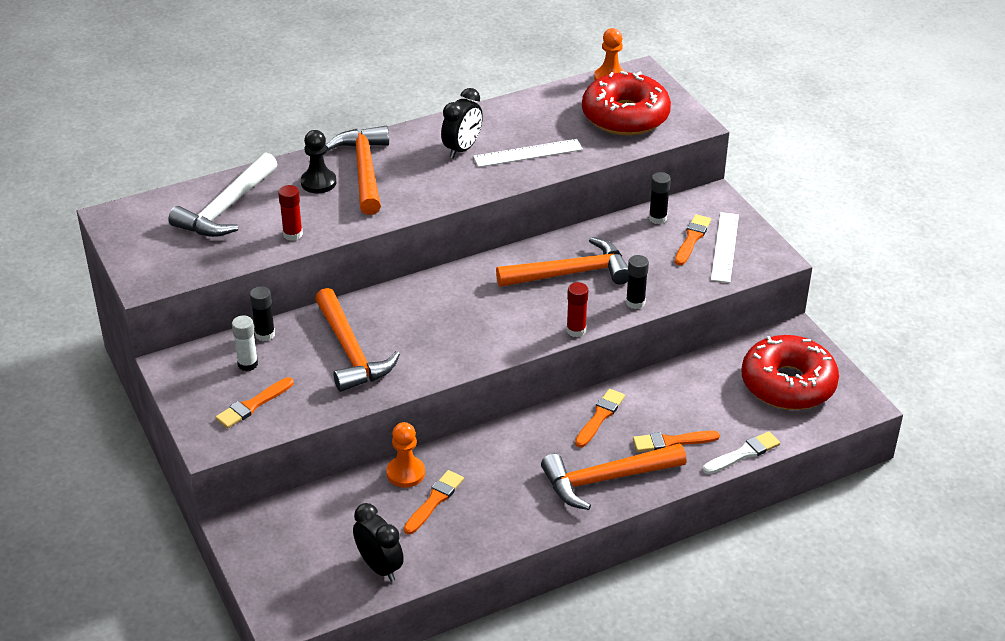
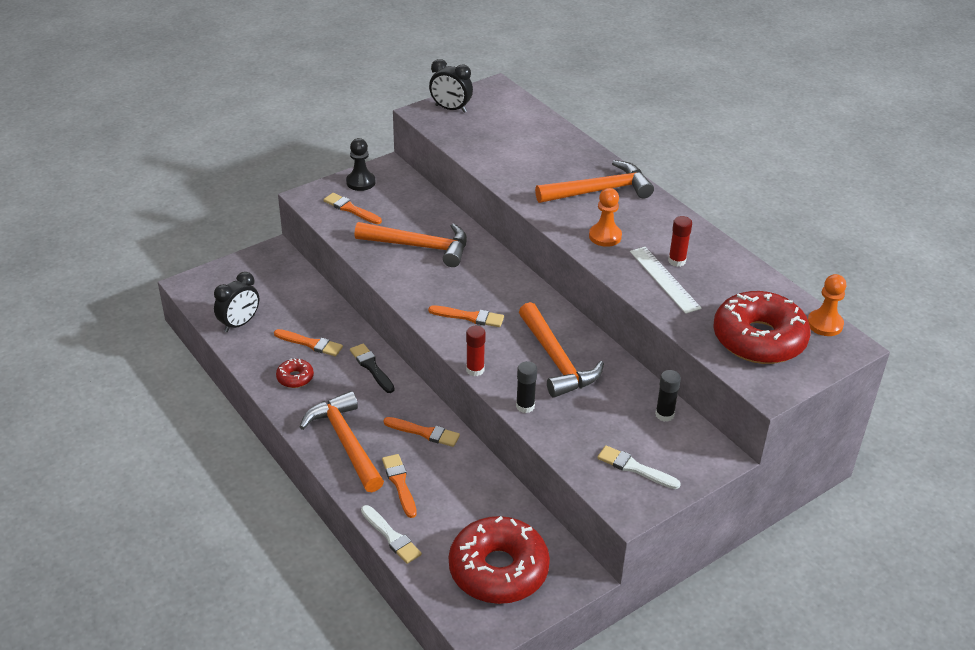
camera: 80 degrees right, 0 degrees up
(226, 208) = (523, 132): white hammer -> none
(247, 364) = (395, 200): white glue stick -> none
(265, 334) = (431, 203): black glue stick -> none
(292, 234) = (499, 167): red glue stick -> red glue stick (677, 261)
(318, 182) = (573, 170): black pawn -> black pawn (361, 182)
(351, 351) = (420, 246): orange hammer -> orange hammer turned 135 degrees counterclockwise
(405, 473) = (339, 325): orange pawn -> orange pawn (605, 236)
(462, 149) = (654, 240): black clock -> black clock (450, 109)
(488, 450) = (371, 367): none -> black brush
(493, 517) = (295, 378): none -> red donut
(692, 239) = (639, 442): orange brush -> orange brush (469, 317)
(724, 247) = (634, 468): white ruler -> white brush

